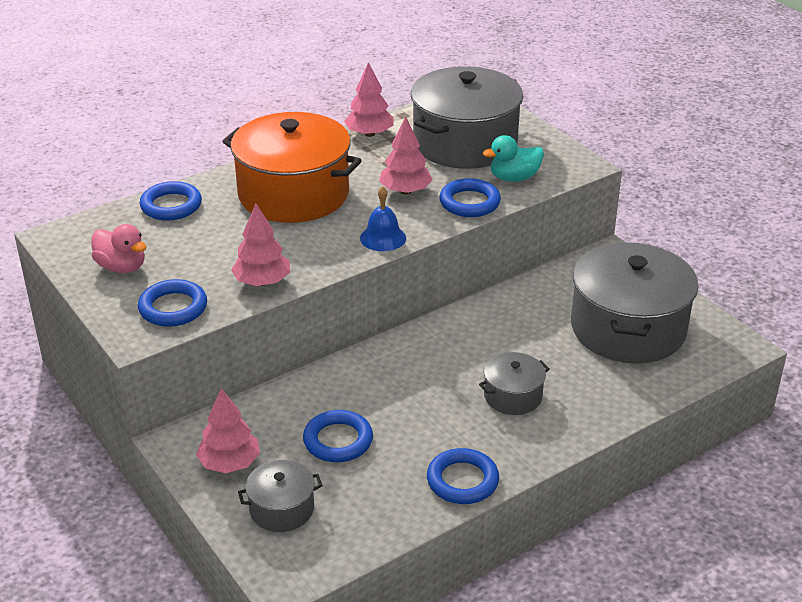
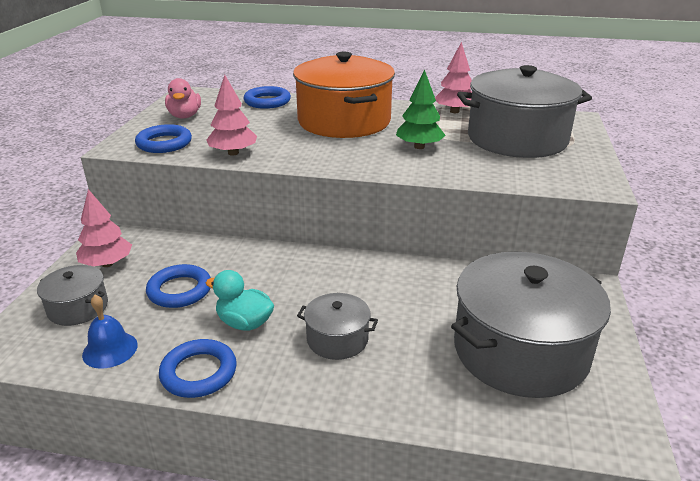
camera: 45 degrees right, 5 degrees down
(383, 238) = (352, 164): blue bell -> blue bell (110, 349)
(405, 191) = (419, 147): pink tree -> green tree
(469, 202) = (454, 171): blue ring -> none
(514, 178) = (520, 171): turquoise duck -> turquoise duck (244, 323)

